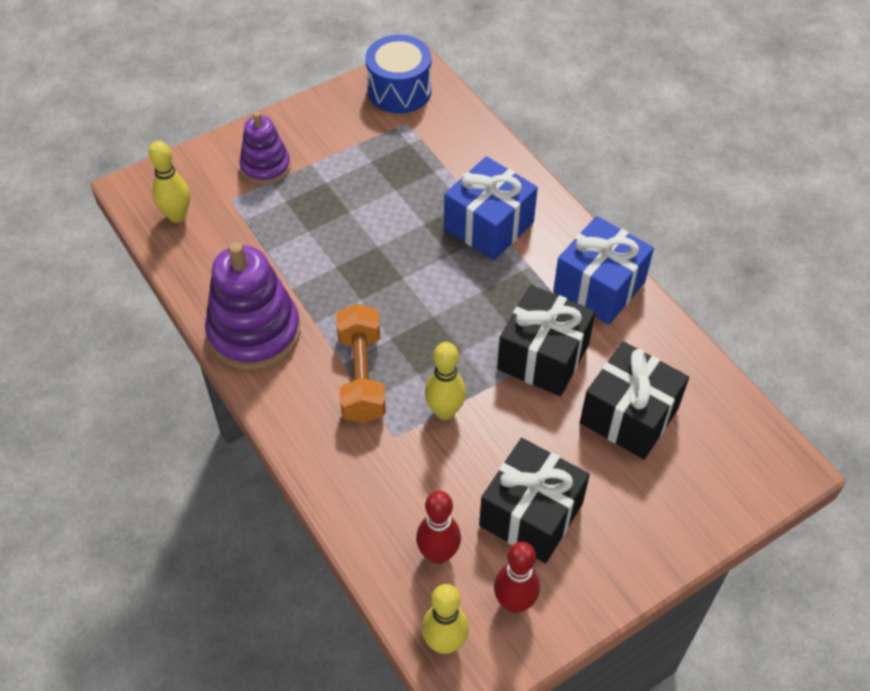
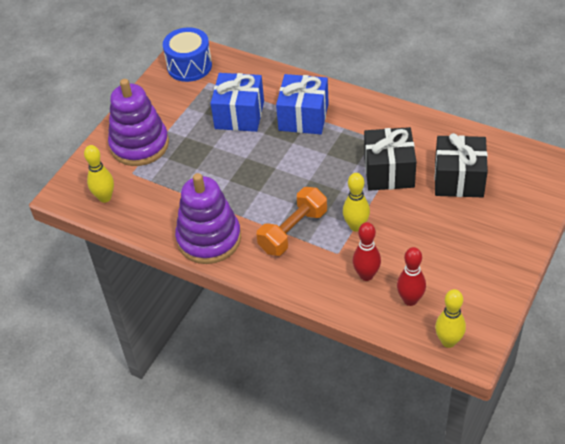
camera: 25 degrees left, 5 degrees down
(265, 167) = (139, 145): purple stacking toy -> purple stacking toy, size x1.67
(361, 376) = (293, 231): orange dumbbell -> orange dumbbell turned 75 degrees clockwise
(514, 602) = (470, 302): red bowling pin -> red bowling pin (366, 275)
(531, 514) = (445, 254): black gift -> none
(599, 287) = (392, 121): blue gift -> blue gift (239, 115)

